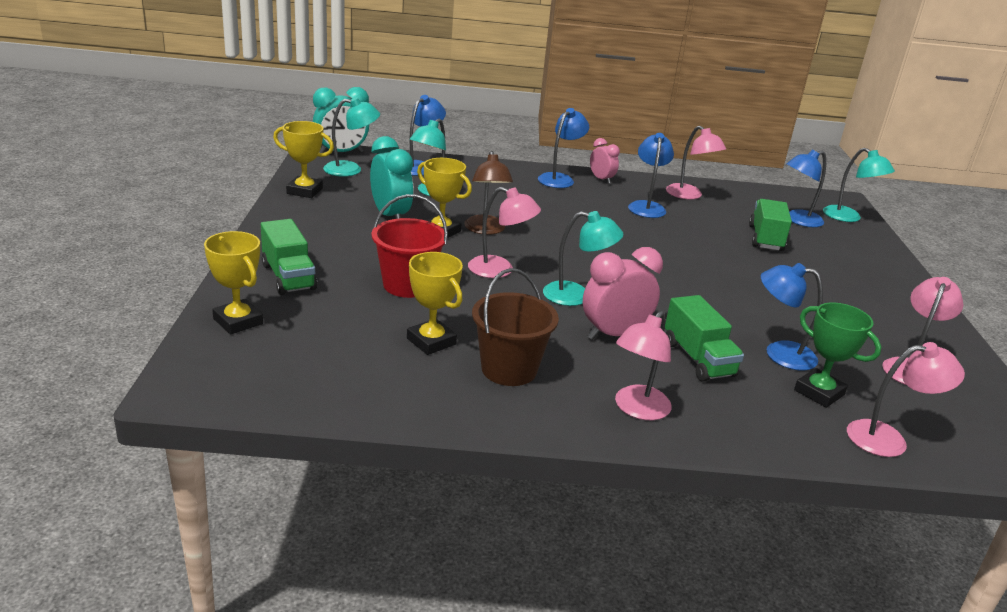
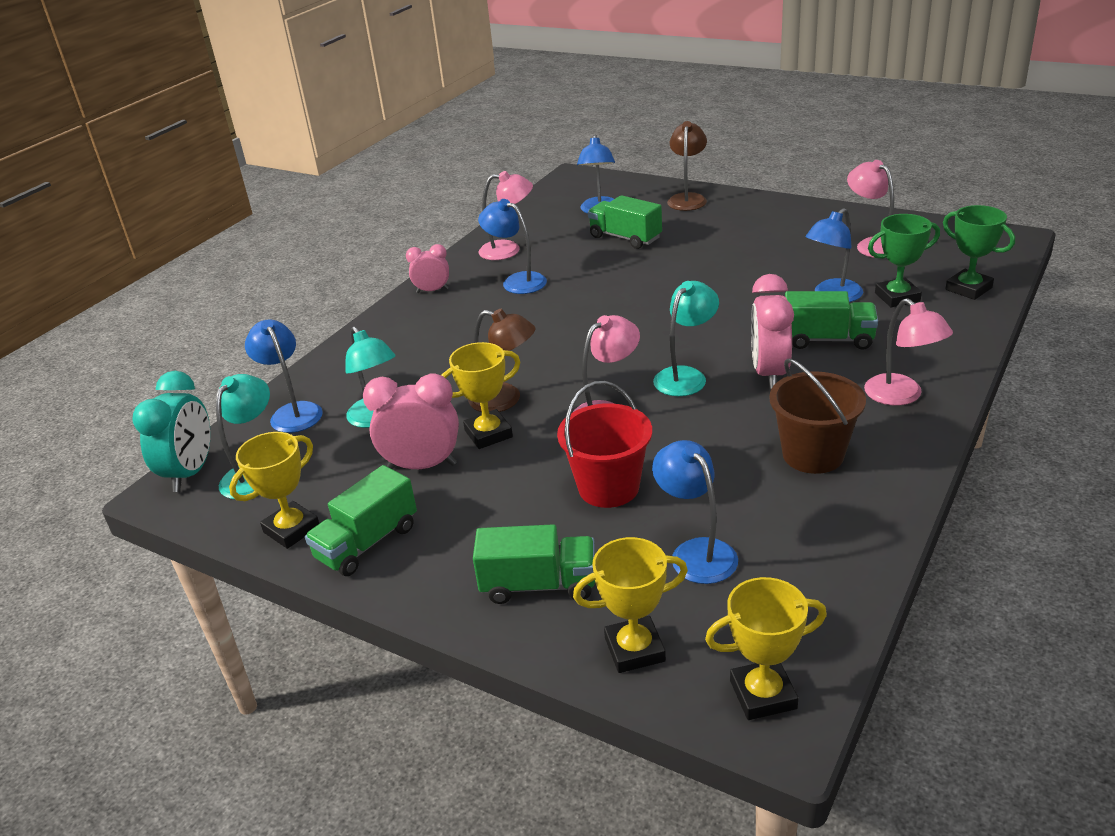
camera: 55 degrees left, 5 degrees up
(303, 215) = (367, 543): none -> green truck
(390, 216) = (422, 466): turquoise clock -> pink clock
(431, 341) = (740, 495): yellow trophy -> yellow trophy (763, 694)
(560, 179) = (410, 317): blue lamp -> blue lamp (696, 552)
(848, 217) = (609, 185): turquoise lamp -> none
(872, 256) = (687, 199): none -> brown lamp
(888, 439) = (968, 289): pink lamp -> green trophy

